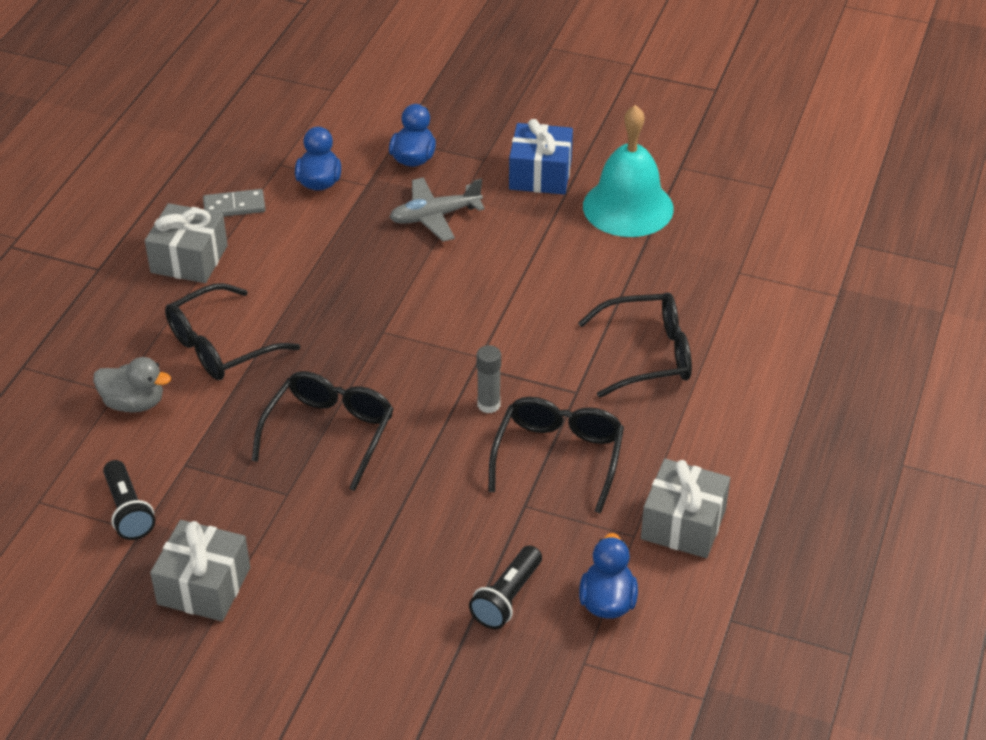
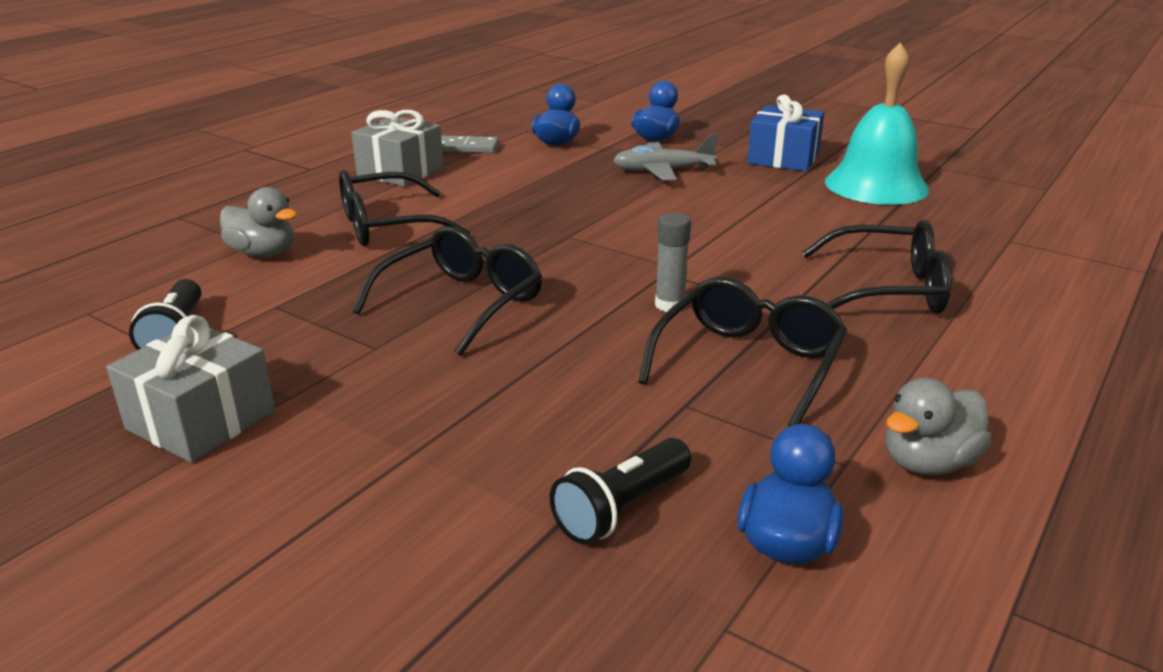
camera: 15 degrees right, 15 degrees down
(683, 524) = (928, 462): grey gift -> grey duck

